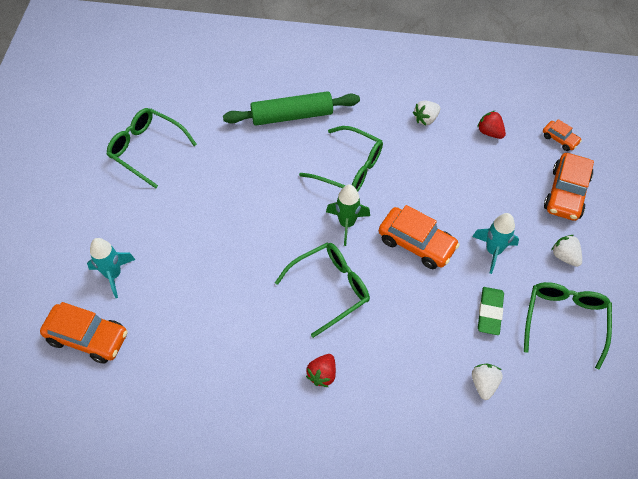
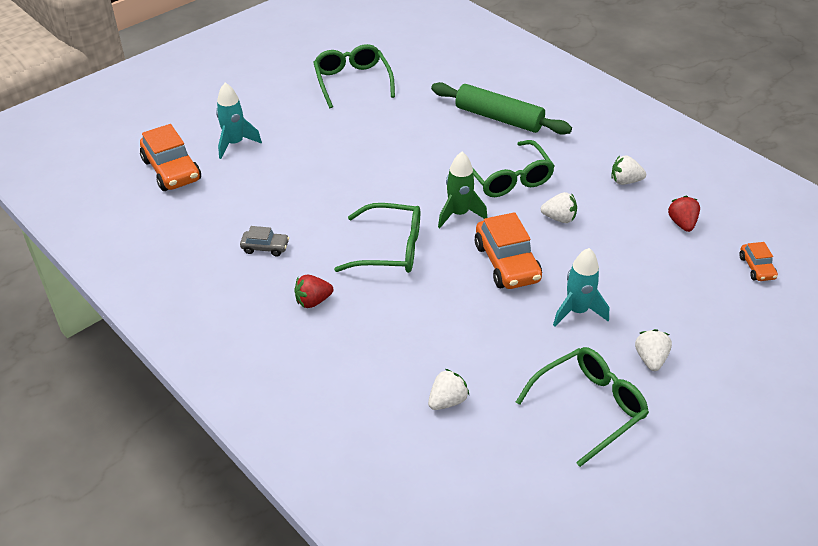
camera: 40 degrees right, 15 degrees down
(240, 354) = (265, 247): none -> grey car
(414, 180) = (559, 218): none -> white strawberry
(490, 312) = (518, 353): green eraser -> none
(566, 193) = (712, 312): orange car -> none

